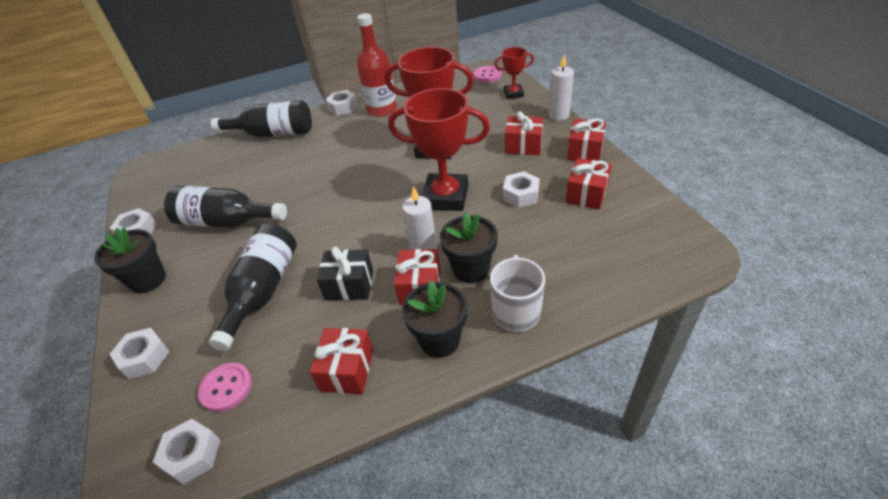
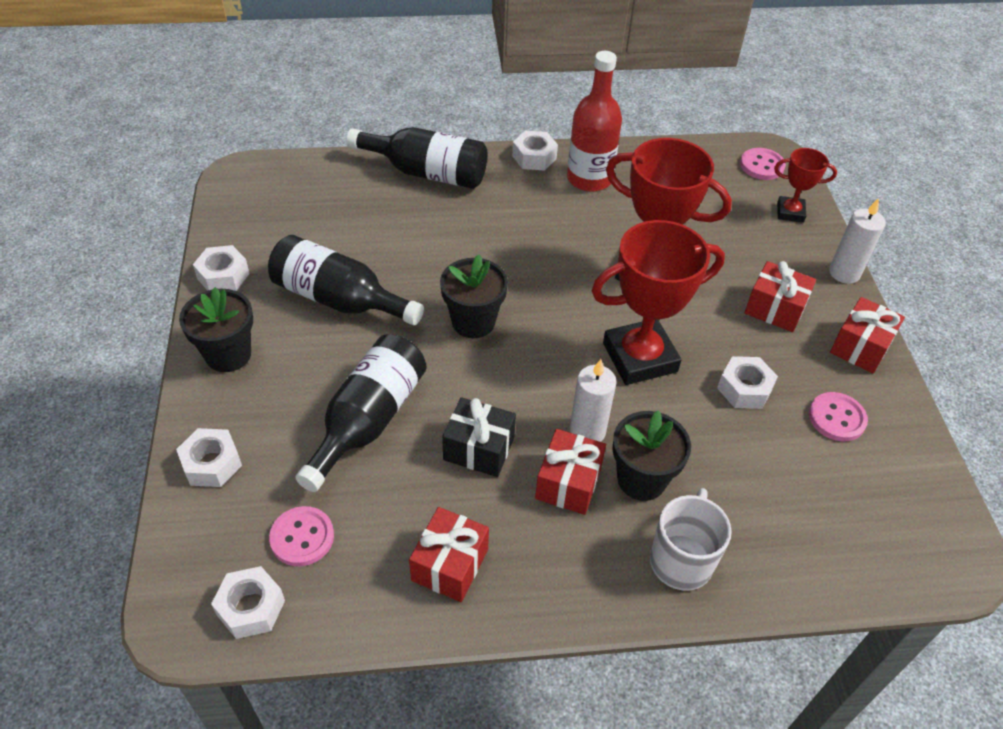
camera: 10 degrees right, 5 degrees up
(439, 340) = (573, 565): black flower pot -> black flower pot (473, 322)
(445, 197) = (639, 357): red trophy -> red trophy turned 45 degrees counterclockwise
(586, 194) = (836, 418): red gift -> pink button

